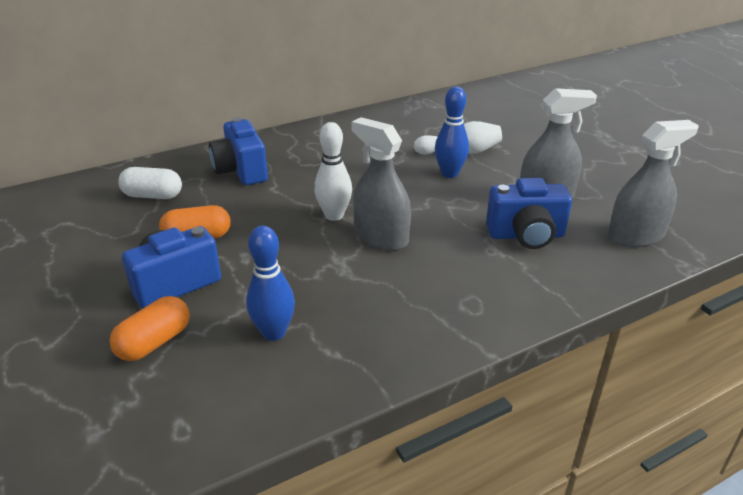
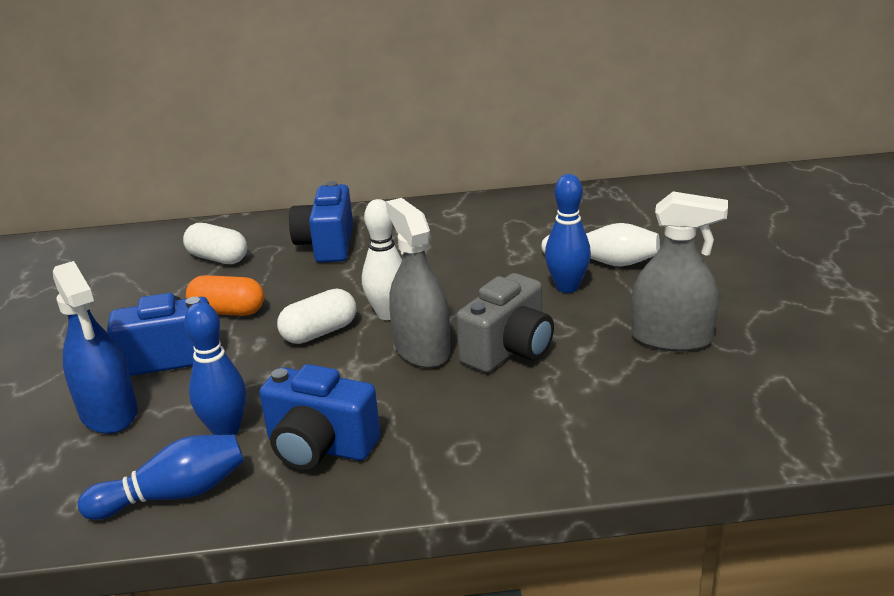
camera: 25 degrees right, 5 degrees down
(154, 342) = (109, 412): orange capsule -> blue spray bottle
(271, 395) = (174, 495): none -> blue bowling pin
(290, 239) = (319, 332): none -> white capsule
(445, 225) = (509, 350): none -> grey camera
(526, 235) = (602, 382): blue camera -> blue camera (319, 447)
(635, 236) = (756, 413): grey spray bottle -> none

